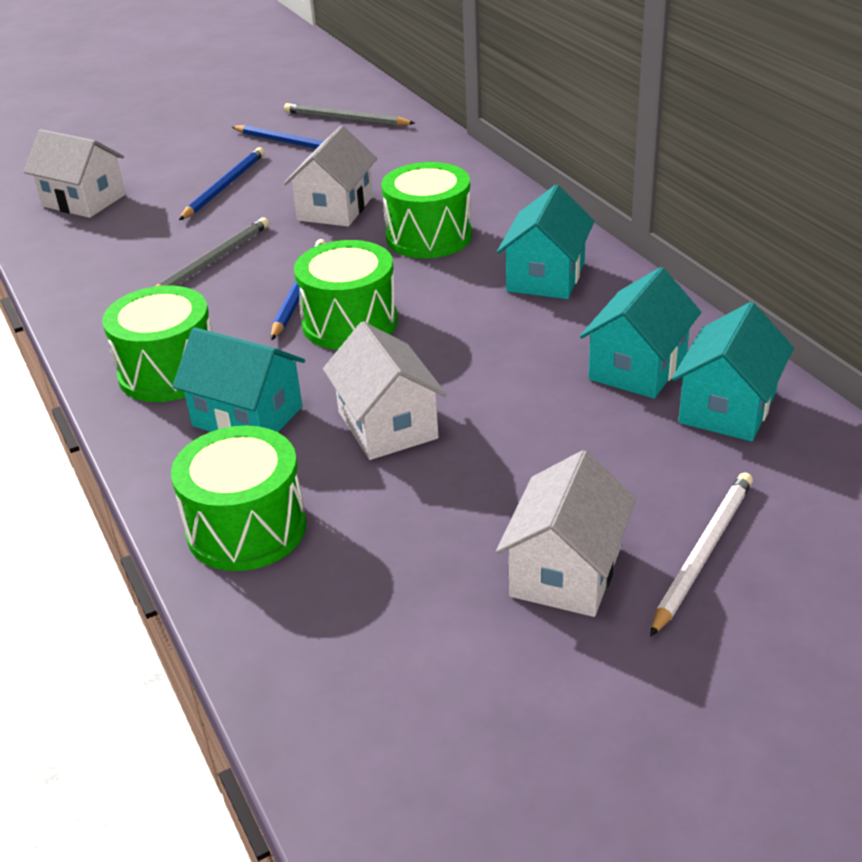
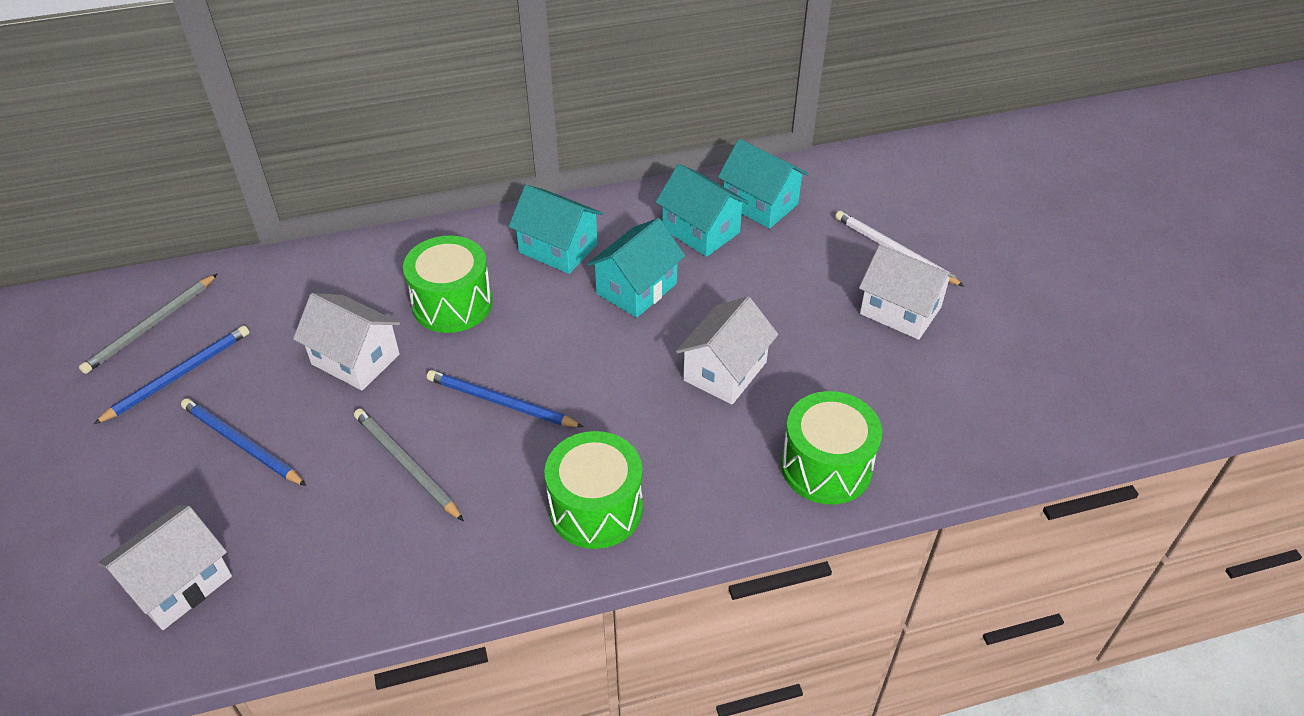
camera: 80 degrees left, 10 degrees up
(247, 416) = (685, 455): turquoise house -> turquoise house (636, 288)
(350, 322) = (571, 374): green drum -> none
(387, 425) = (725, 371): white house -> white house turned 45 degrees counterclockwise

